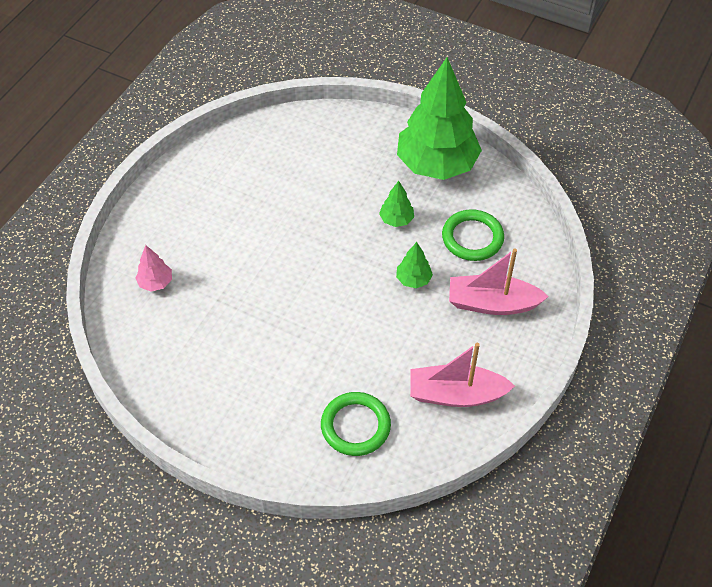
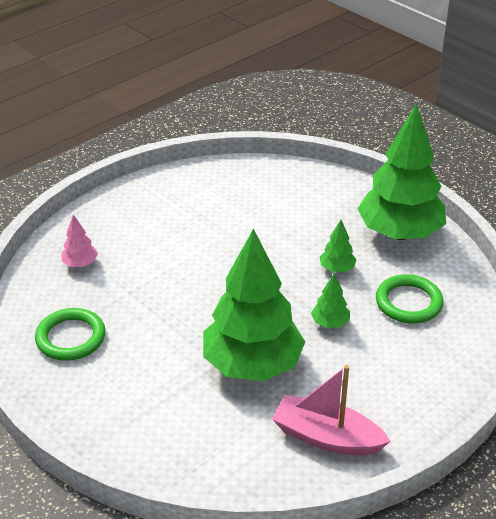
camera: 20 degrees right, 15 degrees down
(355, 426) = (207, 436): green ring -> green ring (71, 338)
(364, 343) = (252, 365): none -> green tree
(492, 303) = (404, 365): pink boat -> none

